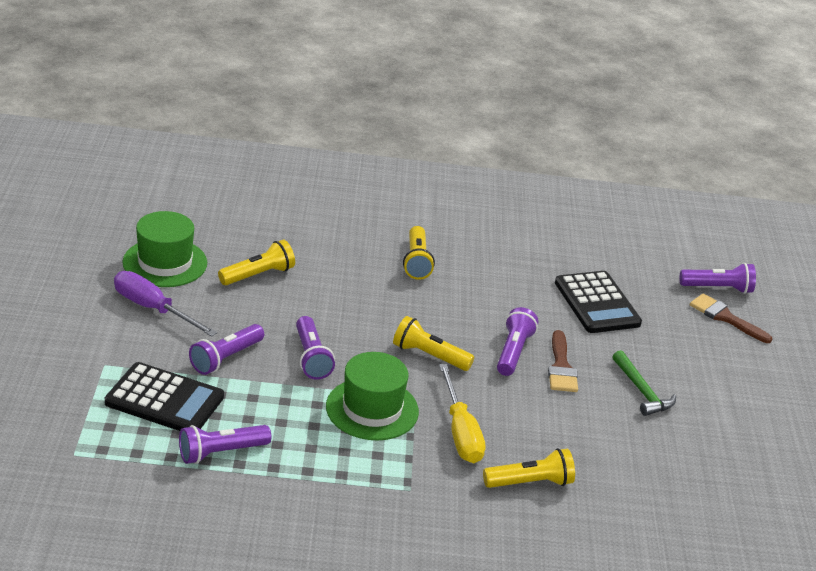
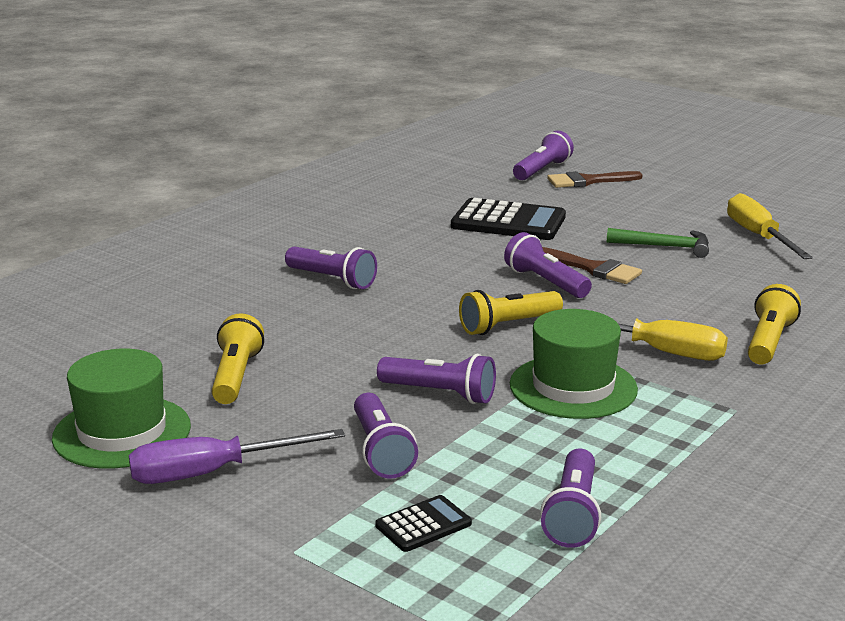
camera: 50 degrees left, 10 degrees down
(164, 400) = (423, 525): black calculator -> black calculator, size x0.51
(416, 262) = (332, 280): yellow flashlight -> purple flashlight
(722, 435) = (758, 236): none -> yellow screwdriver

